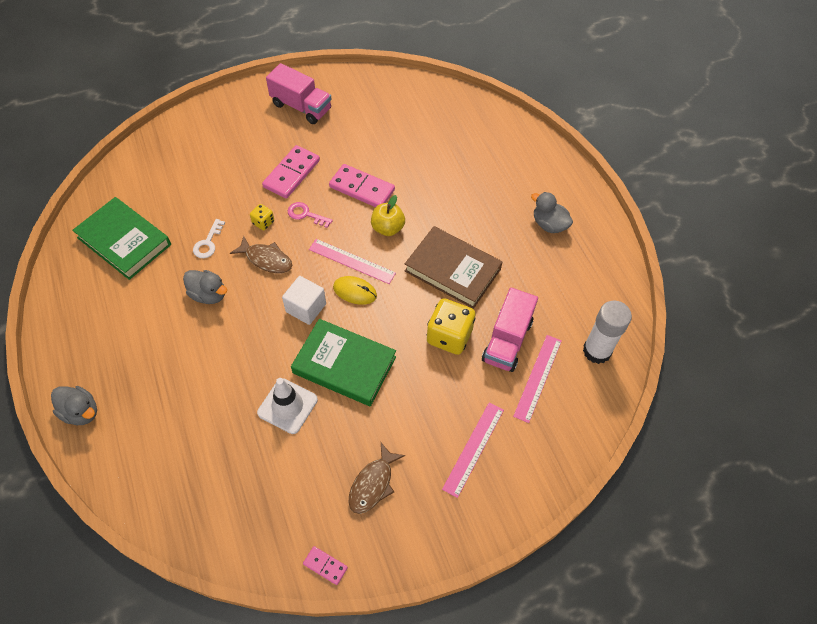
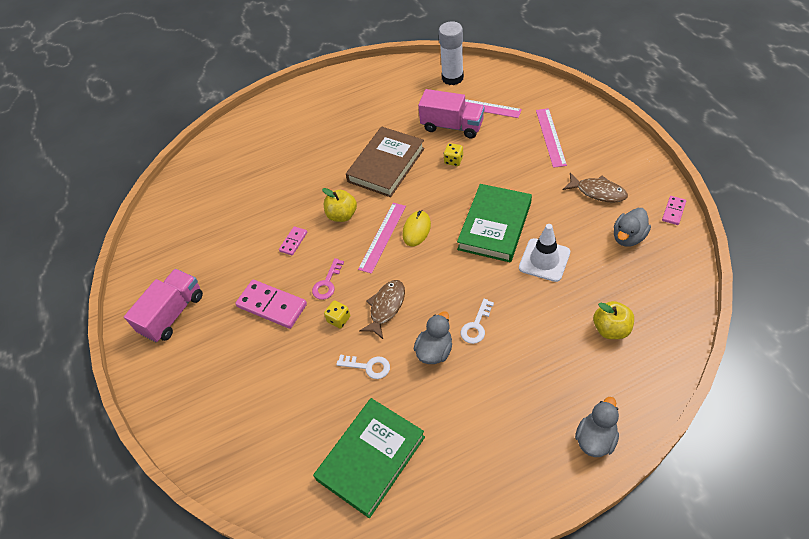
camera: 85 degrees left, 5 degrees down
(186, 453) = (611, 329): none -> yellow apple
(225, 331) = (476, 325): none -> white key
(306, 308) = (439, 264): white cube -> none
(362, 188) = (293, 242): pink domino -> pink domino, size x0.51
(449, 336) = (453, 160): yellow dice -> yellow dice, size x0.50
(473, 448) = (550, 137): pink ruler -> pink ruler turned 60 degrees clockwise
(549, 224) = (334, 109): grey duck -> grey duck (628, 237)

